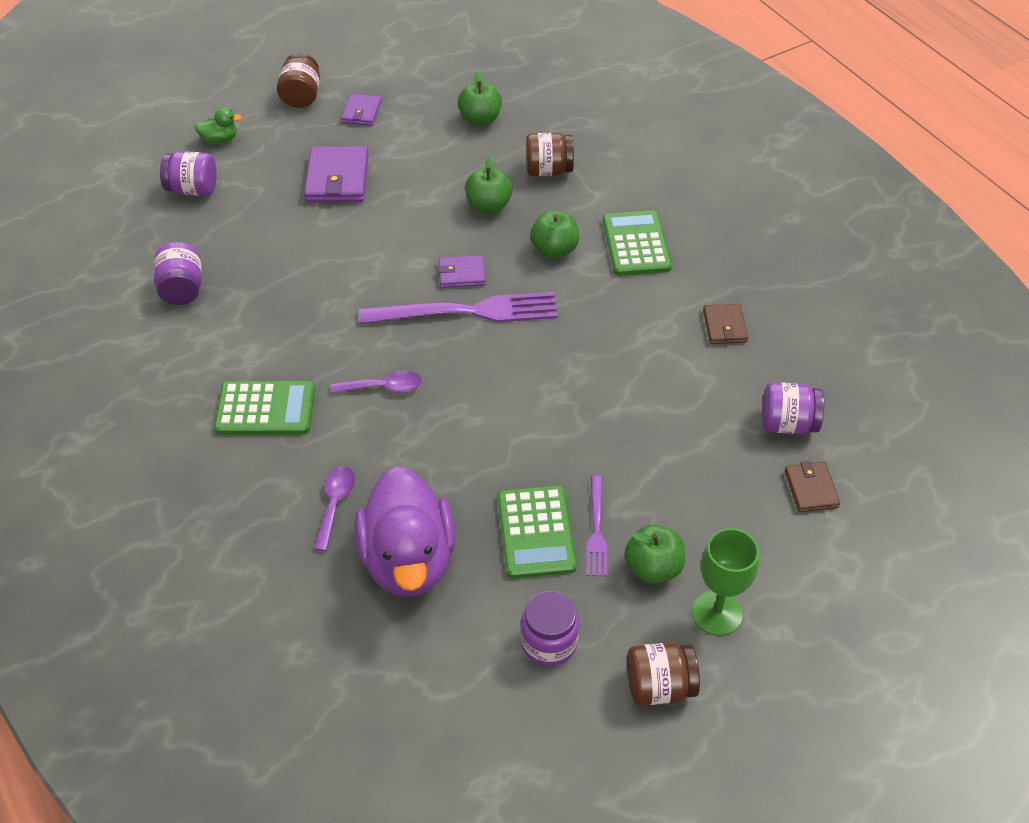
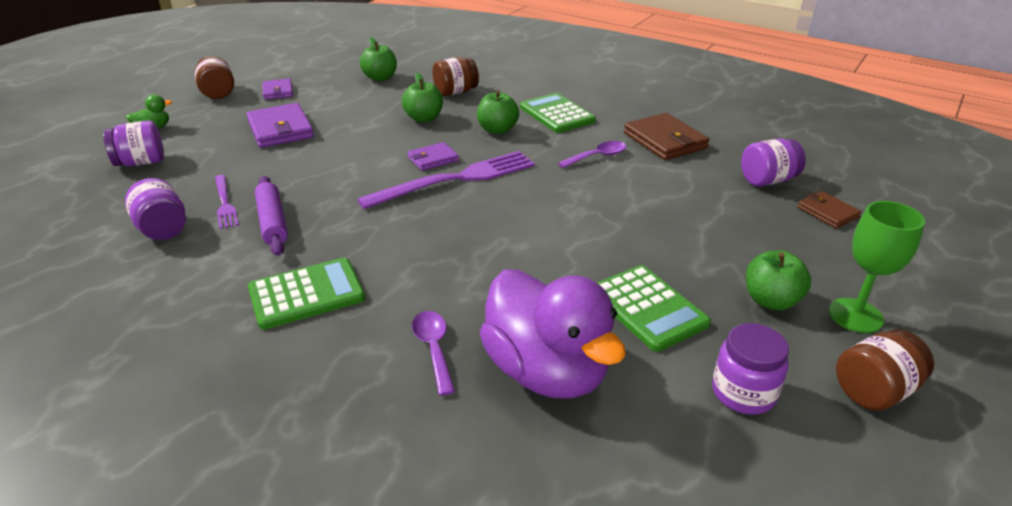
camera: 25 degrees left, 15 degrees down
(274, 312) = (272, 222): none -> purple rolling pin
(384, 387) = (418, 246): purple spoon -> purple spoon (597, 156)
(596, 529) = (697, 289): purple fork -> purple fork (224, 203)
(724, 326) = (664, 140): brown wallet -> brown wallet, size x1.71

